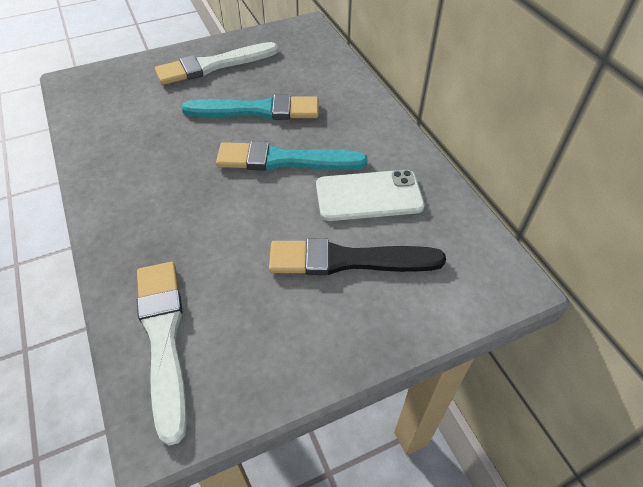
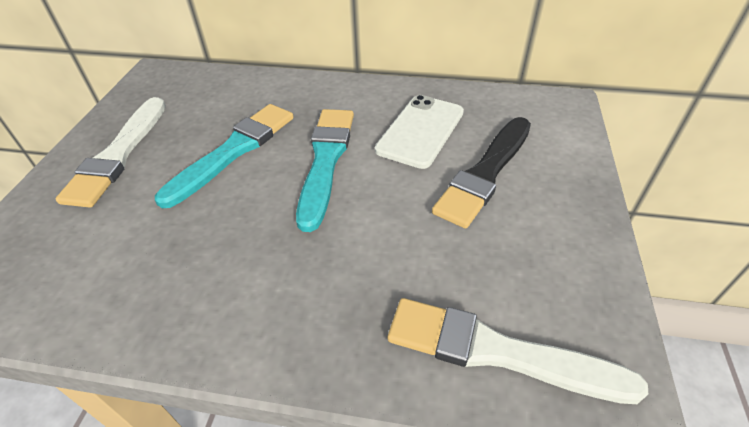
camera: 55 degrees left, 5 degrees down
(285, 160) = (326, 161): turquoise brush -> turquoise brush turned 150 degrees clockwise

